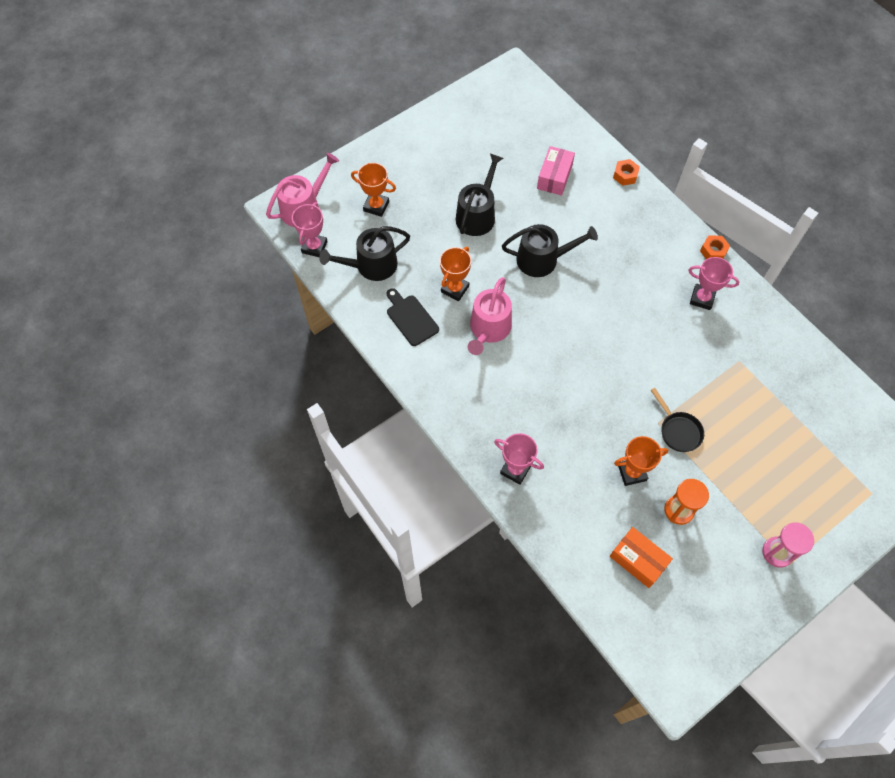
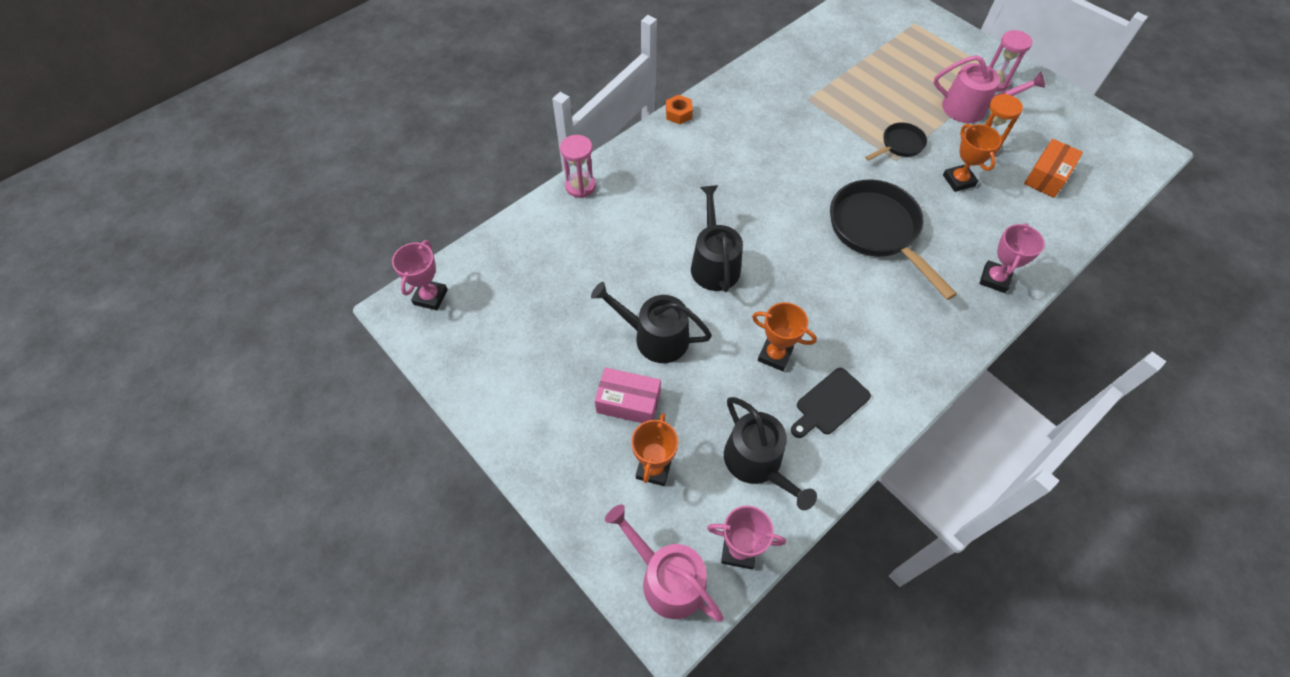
camera: 95 degrees left, 5 degrees down
(489, 329) = (824, 314): pink watering can -> pink watering can (970, 108)
(554, 177) = (587, 255): pink box -> pink box (628, 402)
(572, 387) = (877, 231): none -> black pan
(625, 175) = (580, 186): orange nut -> pink hourglass
(702, 298) = (740, 124): pink trophy -> pink trophy (430, 297)

